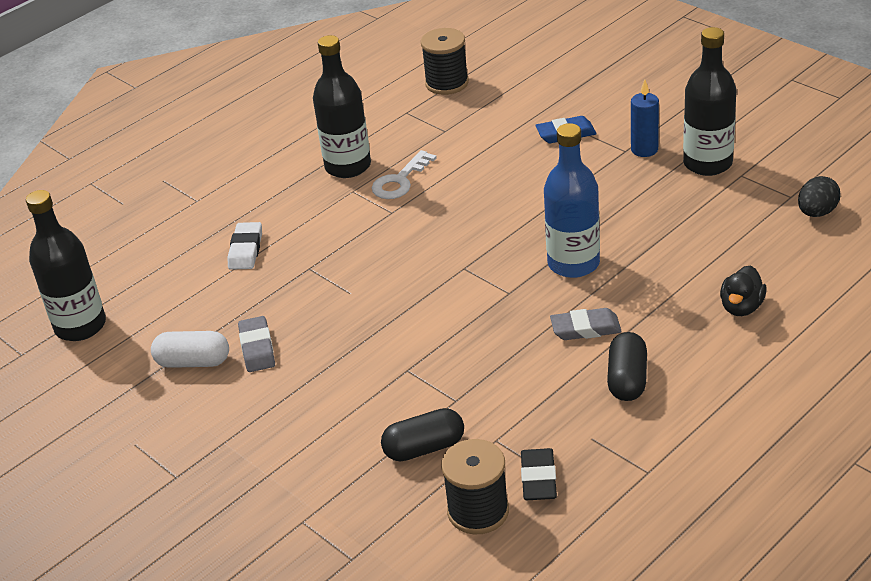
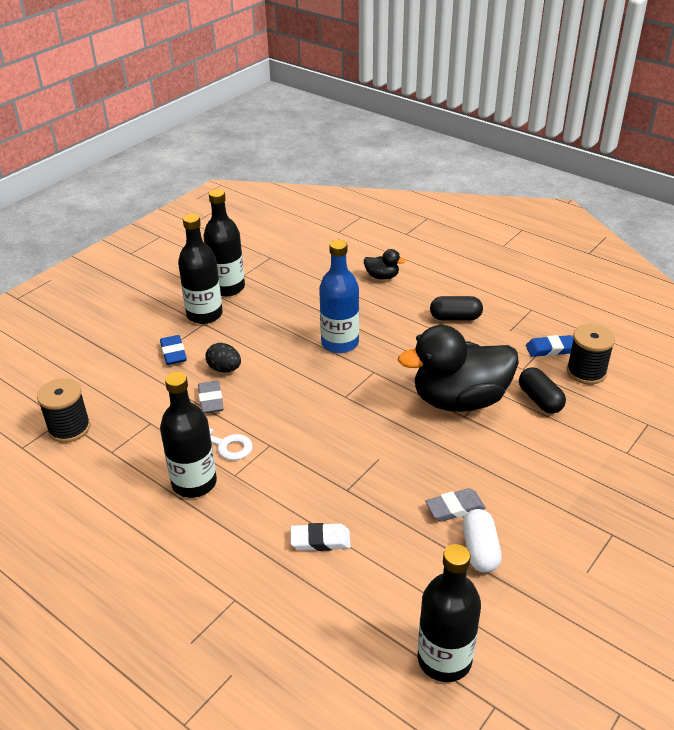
camera: 100 degrees left, 0 degrees up
(438, 367) = (459, 400): none -> black duck
(538, 478) = (550, 349): black eraser -> blue eraser
(585, 328) = (409, 335): grey eraser -> grey eraser (211, 400)
(644, 150) = (204, 314): blue candle -> black bottle
(817, 212) = (288, 249): black egg -> black egg (224, 369)

